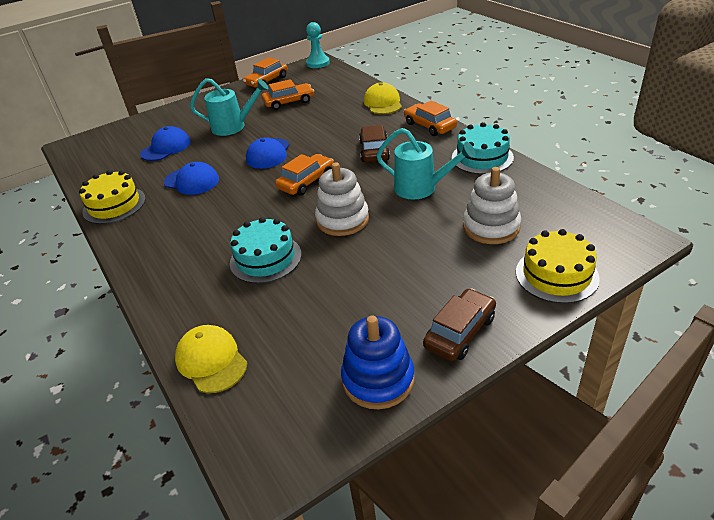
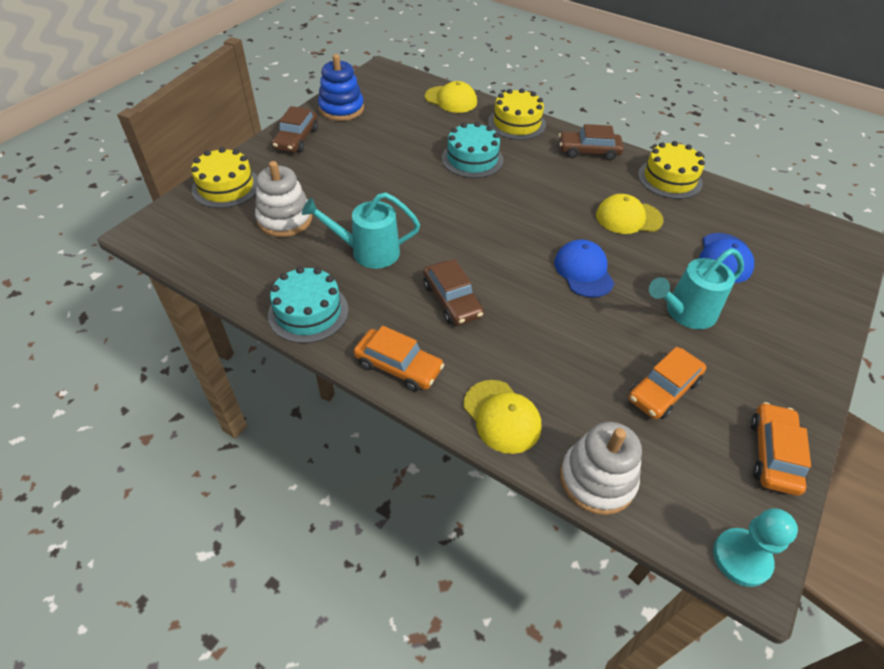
camera: 150 degrees right, 10 degrees up
(143, 245) = (588, 151): none -> brown car
(171, 298) = (517, 123): none -> yellow cake
(192, 181) = (628, 218): blue cap -> yellow cap
(306, 181) = (501, 239): orange car -> none
(342, 220) = (430, 202): white stacking toy -> white stacking toy (597, 479)

